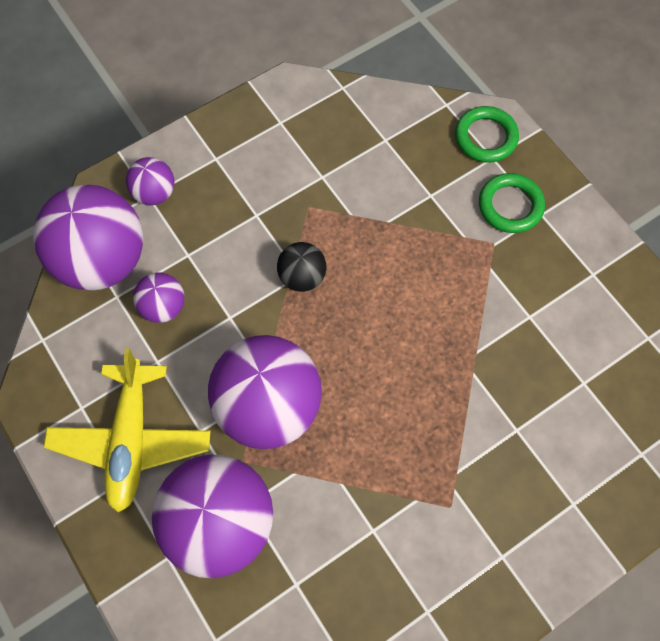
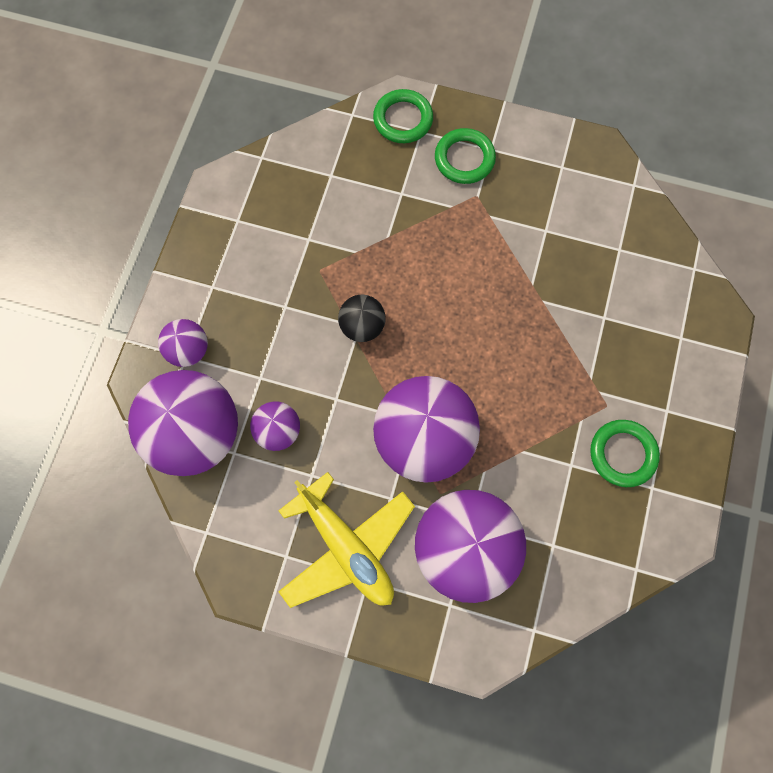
camera: 40 degrees left, 5 degrees up
(427, 560) = (622, 454): none -> green ring

